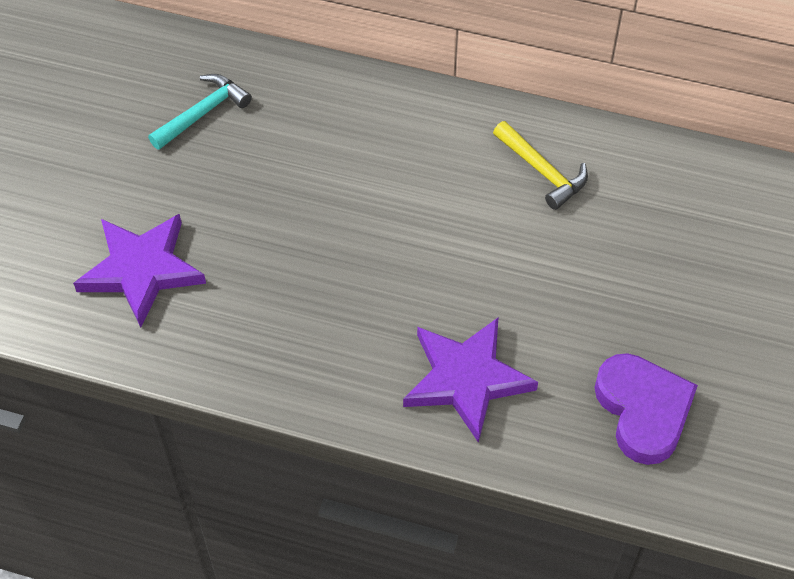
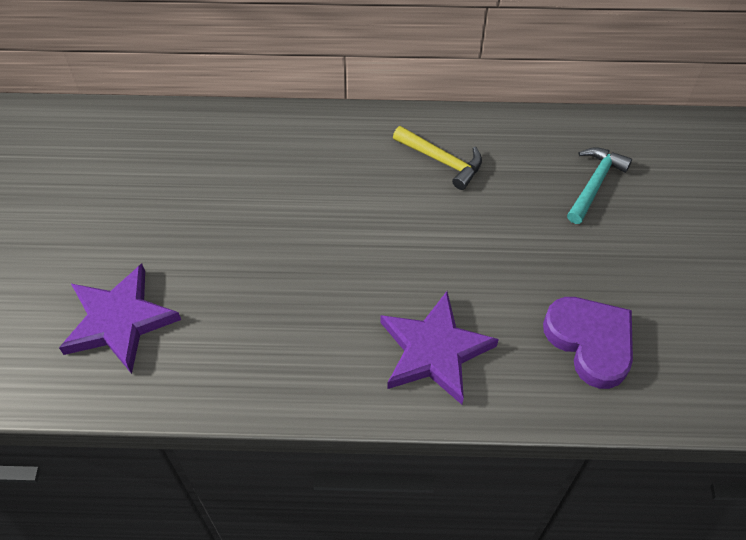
camera: 15 degrees left, 0 degrees up
(203, 113) = (139, 172): turquoise hammer -> turquoise hammer (594, 184)

